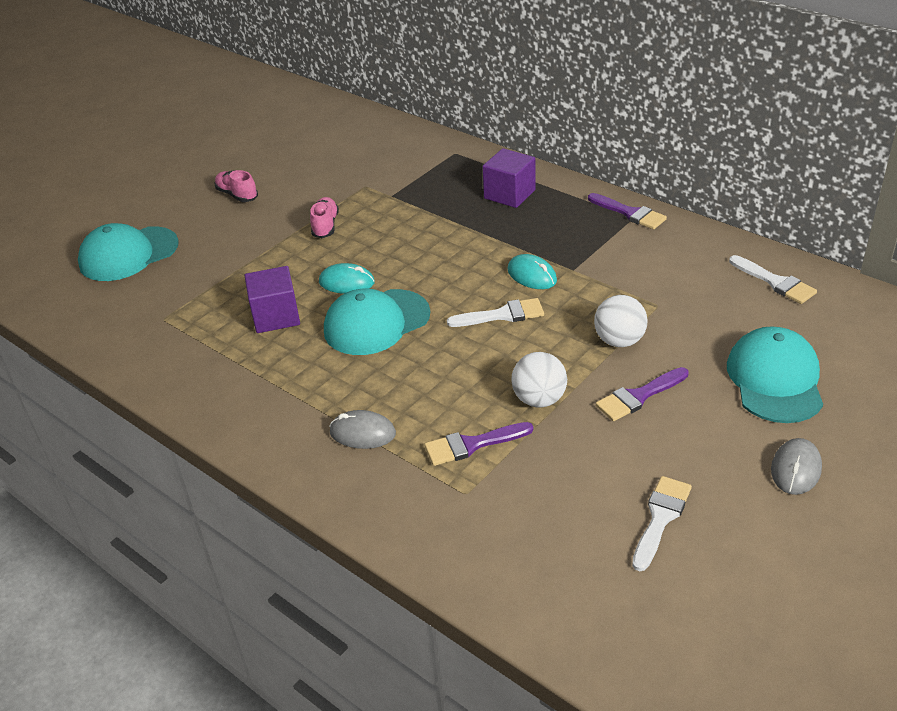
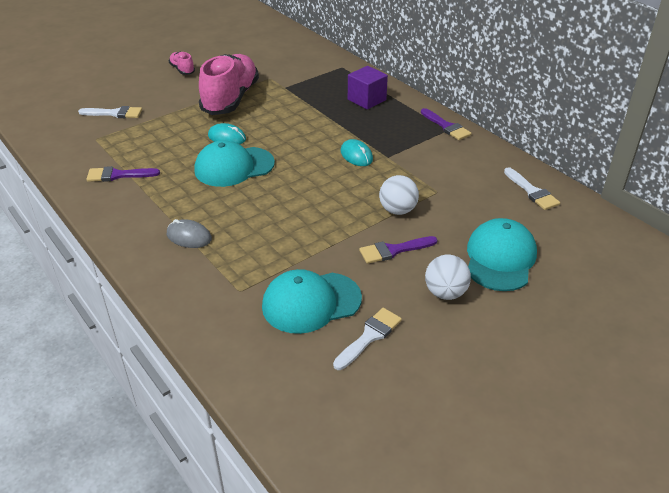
camera: 10 degrees right, 0 degrees up
(128, 254) = (94, 95): turquoise cap -> turquoise cap (311, 302)
(276, 316) = (169, 151): purple cube -> none
(325, 226) = (230, 99): pink shoe -> pink shoe, size x2.26
(472, 444) = (260, 259): purple brush -> purple brush (118, 175)
(502, 315) = (322, 178): white brush -> white brush (114, 113)
(539, 399) = (321, 238): white ball -> white ball (445, 293)
(796, 469) = (486, 324): grey mouse -> none

